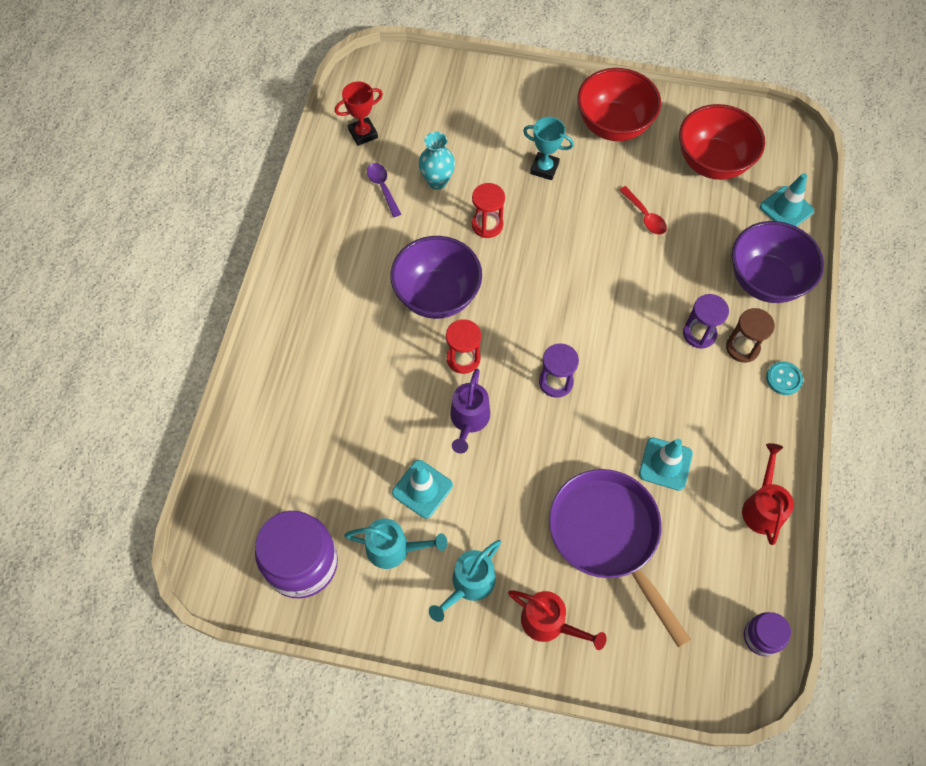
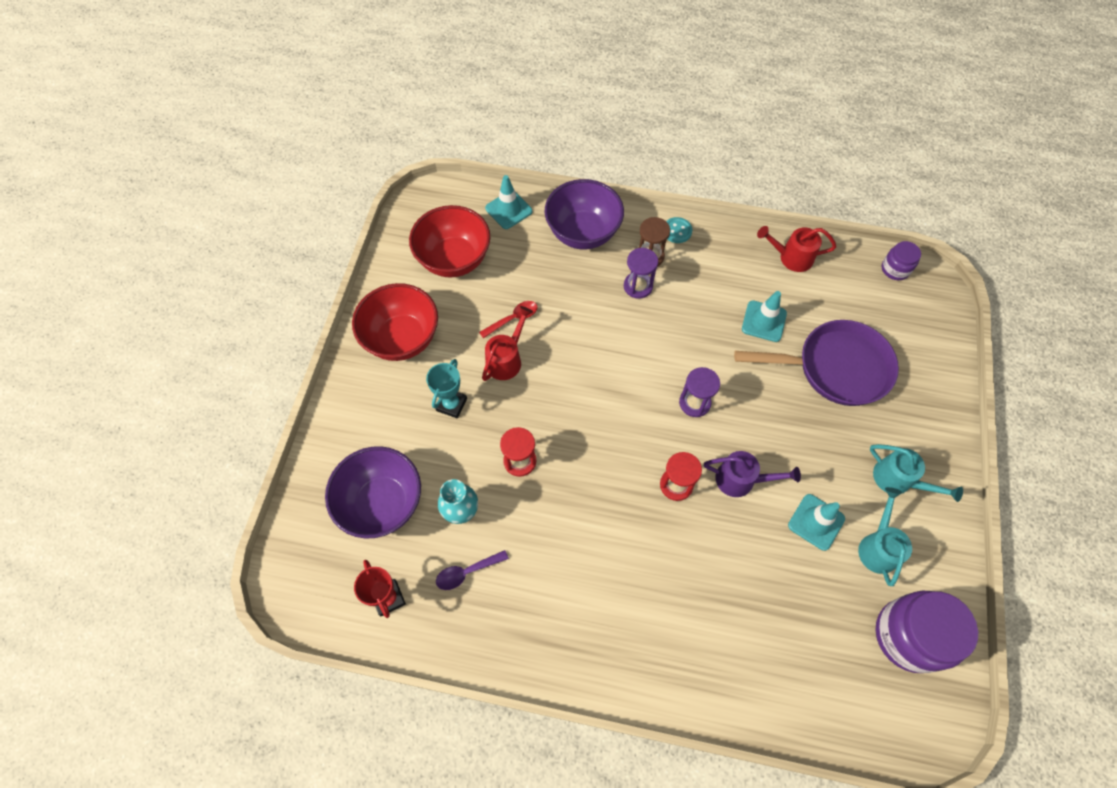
camera: 90 degrees left, 0 degrees up
(437, 295) = (605, 511): purple bowl -> purple bowl (382, 503)
(550, 623) = (917, 415): red watering can -> red watering can (506, 359)
(608, 537) = (835, 368): purple pan -> purple pan turned 150 degrees counterclockwise

